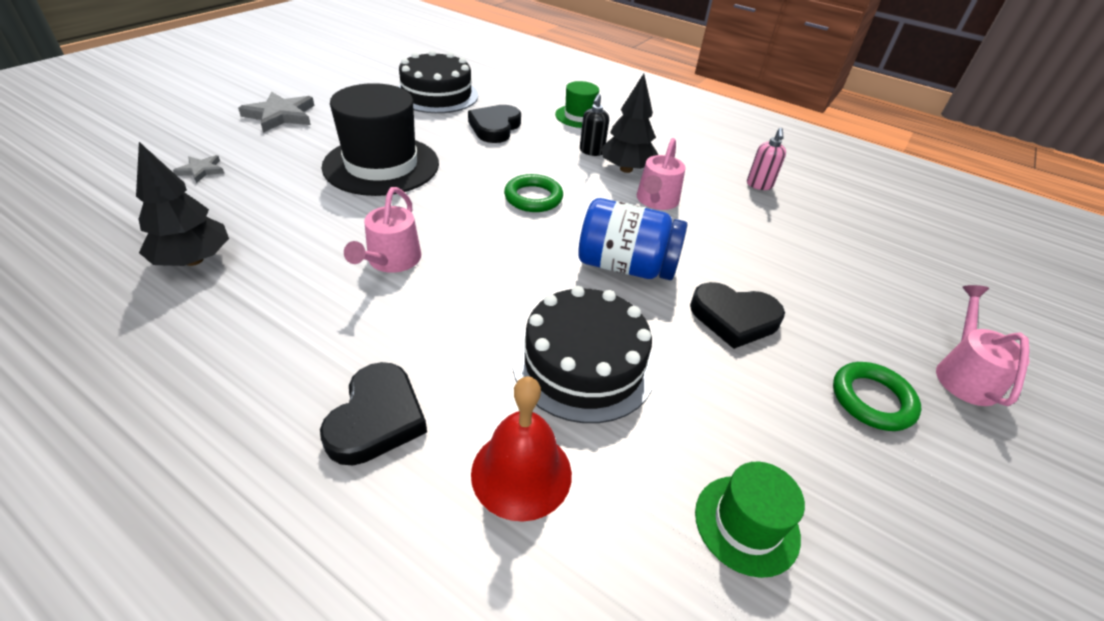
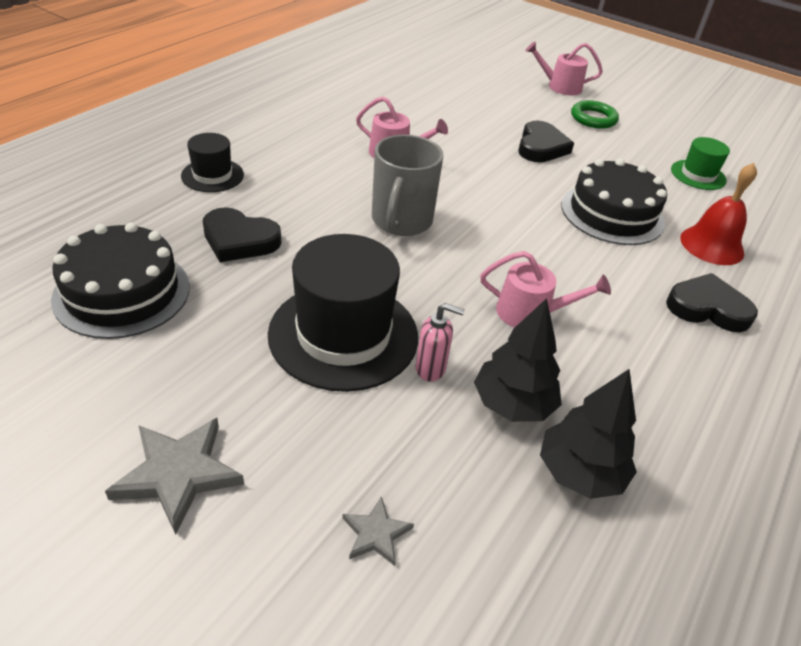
camera: 90 degrees left, 0 degrees up
(533, 198) = (401, 221): green ring -> grey mug
(579, 116) = (212, 175): green hat -> black hat
(591, 151) = (301, 177): black soap dispenser -> none
(625, 266) = (497, 182): blue jar -> none
(626, 169) = (338, 161): black tree -> black tree (513, 405)
(759, 185) = (360, 100): pink soap dispenser -> pink soap dispenser (431, 369)

